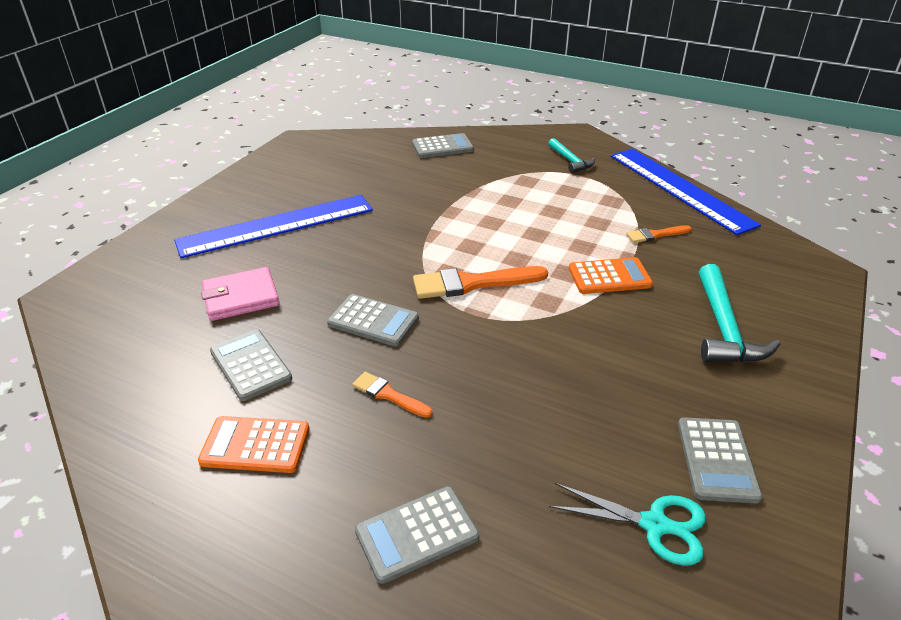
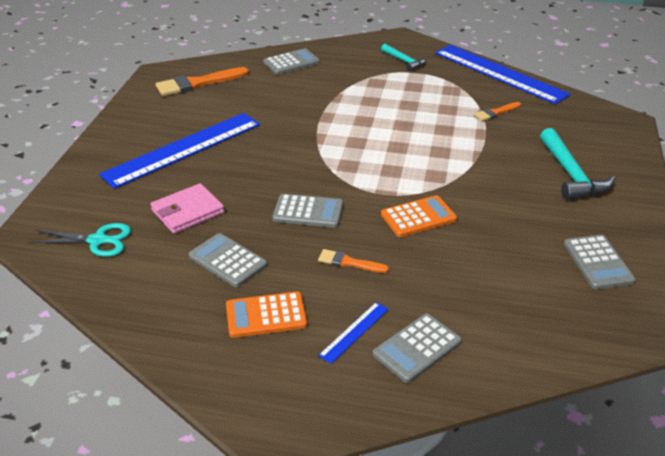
camera: 15 degrees left, 0 degrees up
(349, 492) = (354, 332): none -> blue ruler
(472, 283) = (372, 171): orange brush -> orange brush (197, 83)
(609, 277) = (474, 150): orange calculator -> orange calculator (418, 217)
(654, 524) = (573, 310): turquoise scissors -> turquoise scissors (97, 240)

